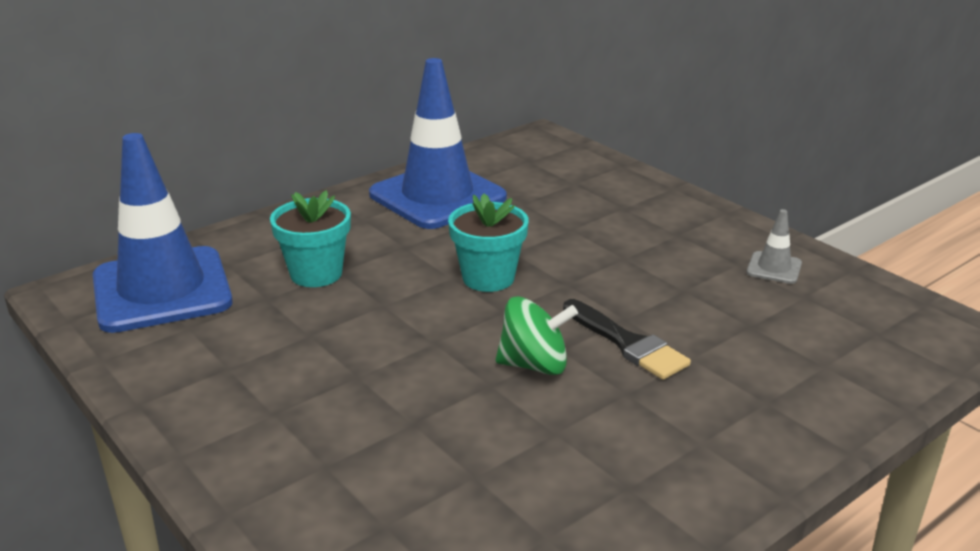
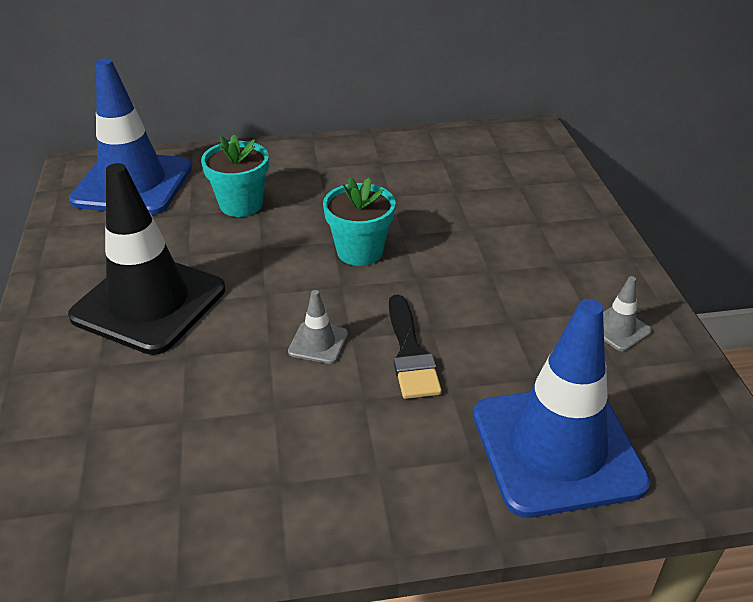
camera: 30 degrees right, 10 degrees up
(316, 391) = (149, 303): none -> black traffic cone
(437, 196) = (393, 164): blue traffic cone -> blue traffic cone (557, 448)
(534, 365) = (318, 343): green spinning top -> grey traffic cone

